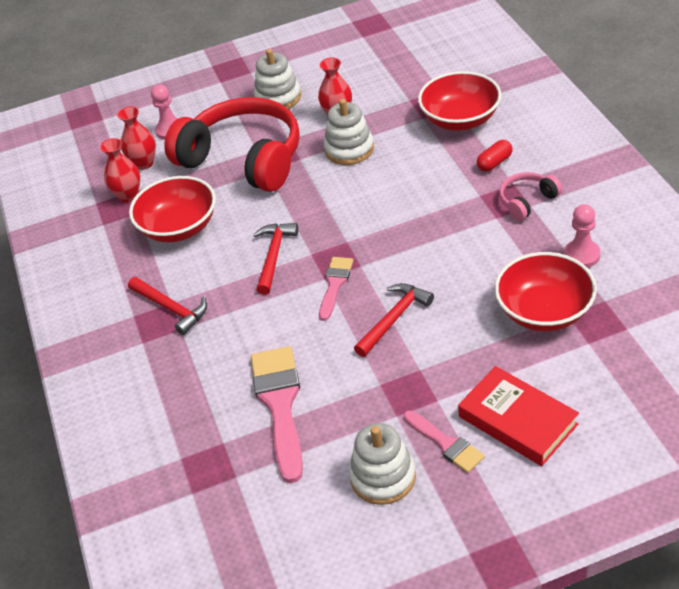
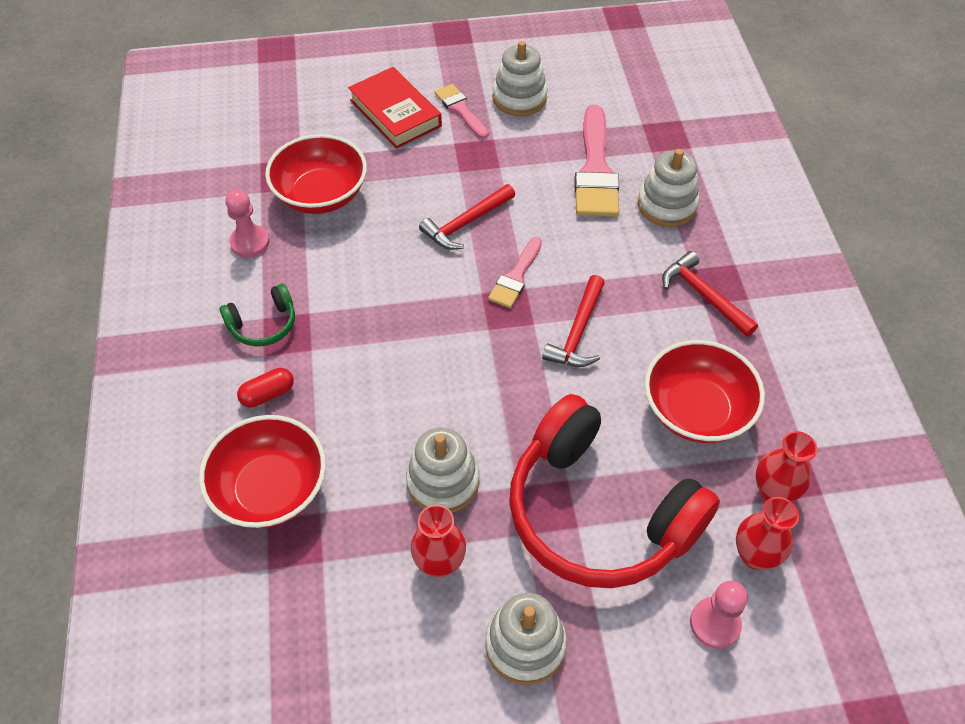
camera: 175 degrees left, 10 degrees up
(205, 384) = (667, 205): none -> white stacking toy
(527, 201) = (263, 324): pink headphones -> green headphones

